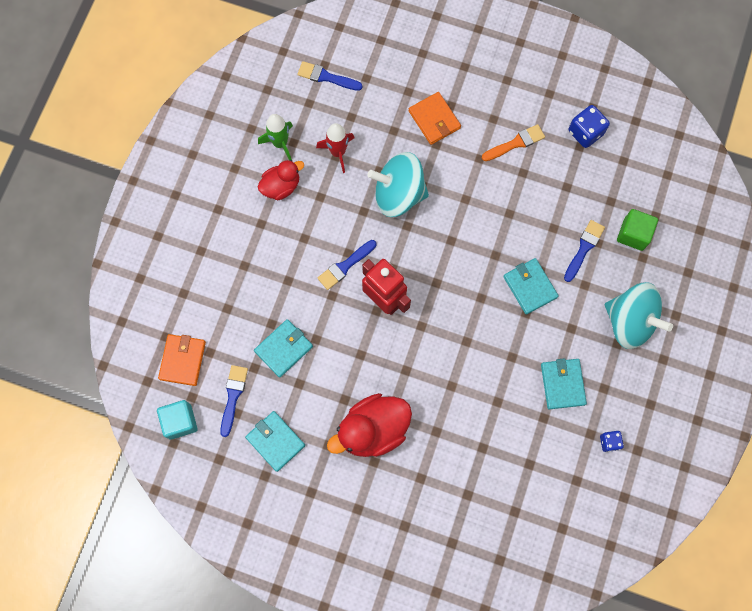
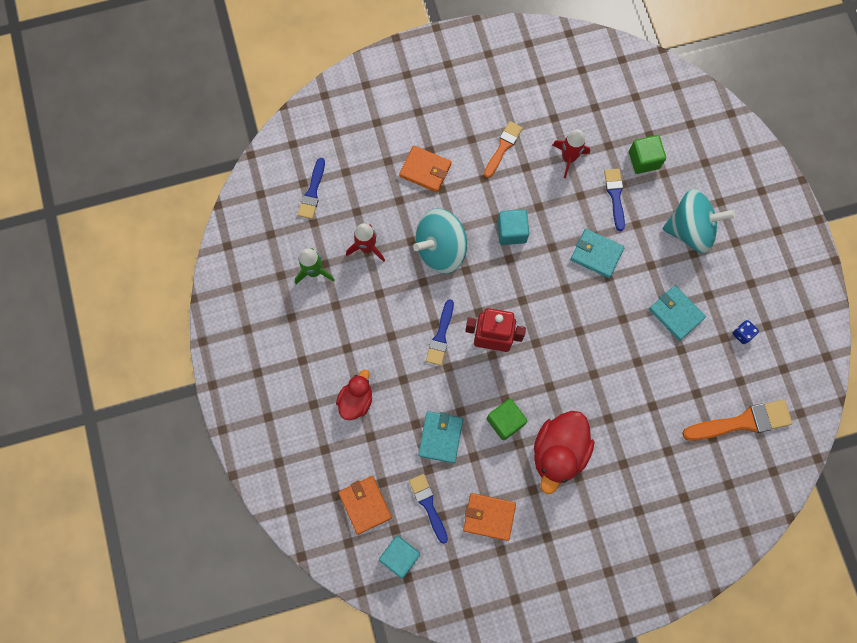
camera: 35 degrees left, 0 degrees up
(275, 441) = (489, 516): turquoise wallet -> orange wallet
(281, 186) = (341, 306): red duck -> red duck (356, 400)
(326, 77) = (312, 192): blue brush -> blue brush turned 60 degrees counterclockwise
(347, 373) = (505, 421): none -> green cube
(470, 219) = (511, 232): none -> turquoise cube
(551, 516) = (742, 422): none -> orange brush
(566, 189) = (568, 158): none -> red rocket
(585, 132) = (550, 104): blue dice -> none

